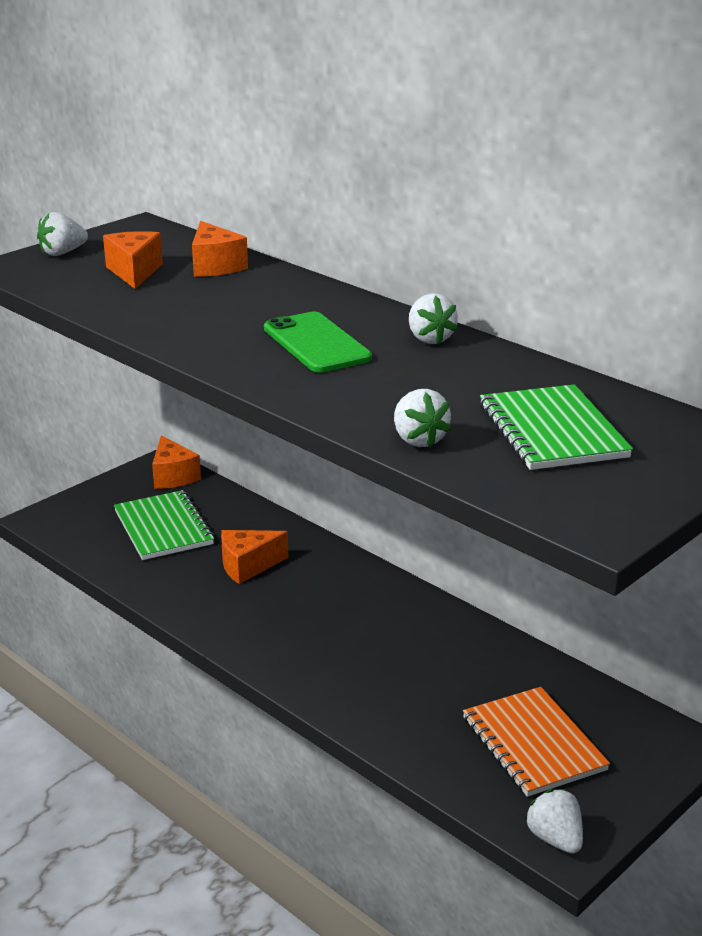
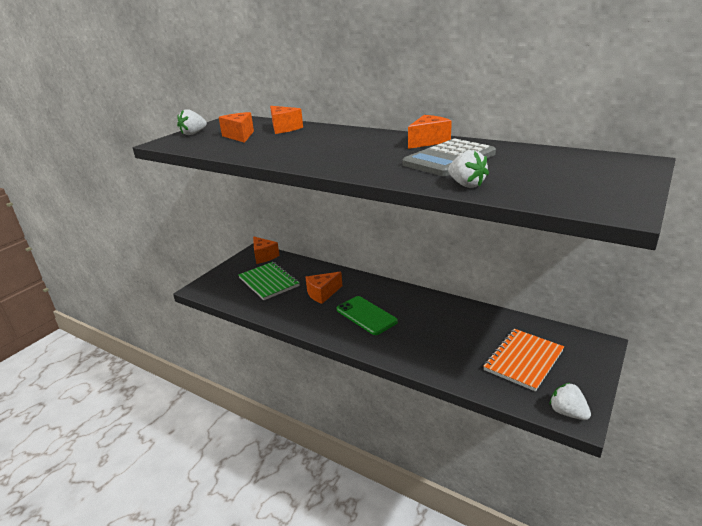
camera: 10 degrees left, 0 degrees up
(316, 343) = (367, 151): green phone -> green phone (366, 315)
(429, 339) = (428, 141): white strawberry -> orange cheese
(433, 383) = (449, 159): none -> grey calculator
(533, 744) = (523, 360): orange notebook -> orange notebook turned 75 degrees clockwise
(552, 431) = (538, 170): green notebook -> none

